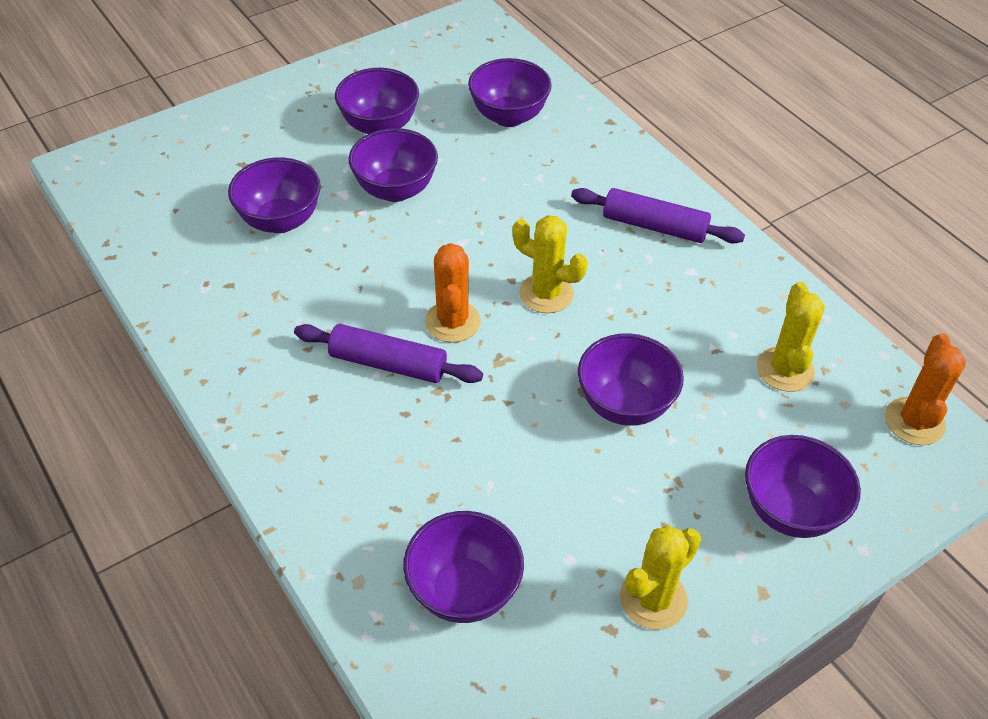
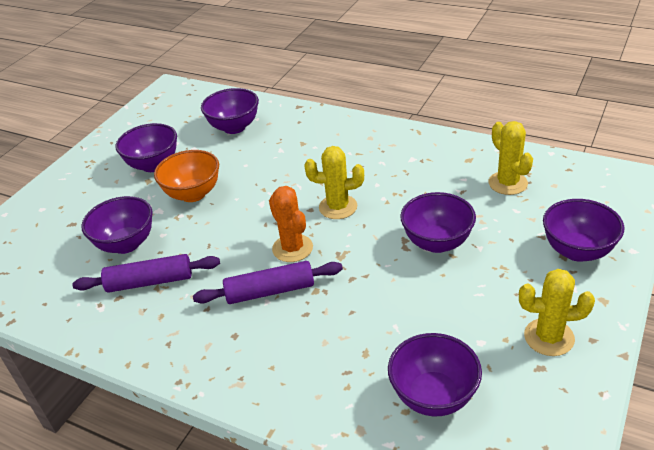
camera: 25 degrees left, 10 degrees down
(395, 190) = (193, 194): purple bowl -> orange bowl
(653, 599) = (549, 337): yellow cactus -> yellow cactus turned 75 degrees clockwise
(654, 226) = (371, 146): purple rolling pin -> purple rolling pin (150, 282)
(914, 421) = (596, 176): orange cactus -> none

